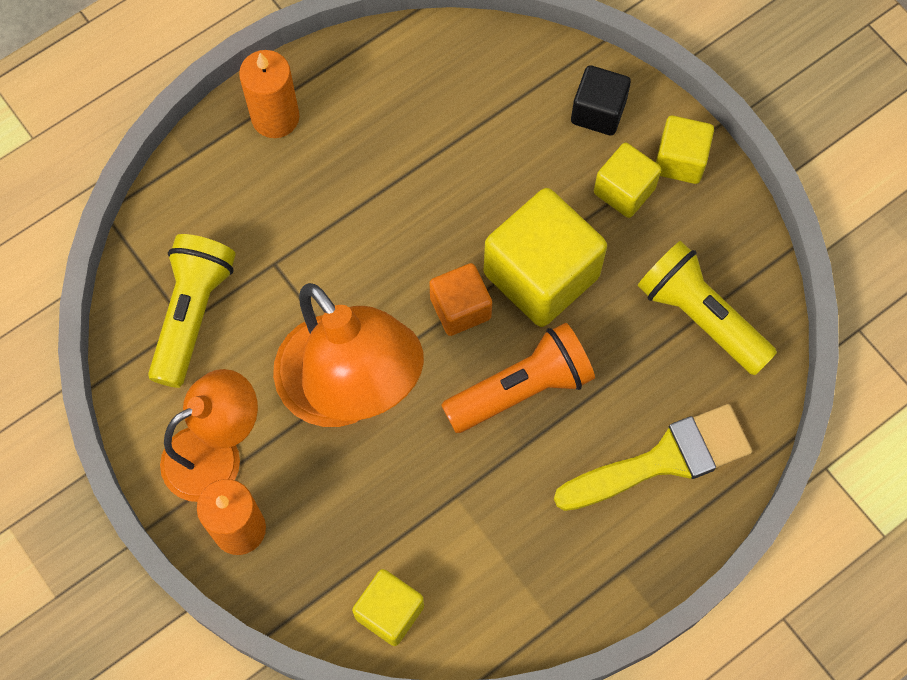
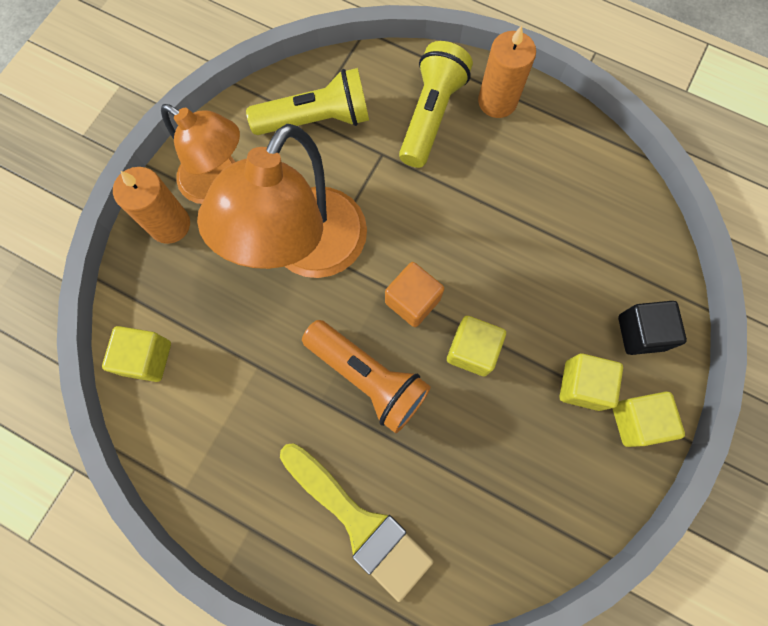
camera: 65 degrees right, 5 degrees up
(541, 275) = (472, 350): yellow cube -> yellow cube, size x0.55
(700, 317) = (502, 500): yellow flashlight -> yellow flashlight (431, 115)

